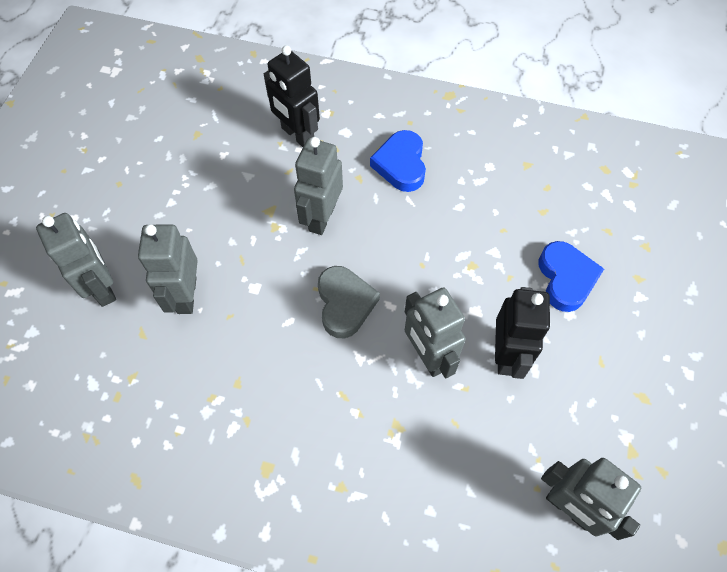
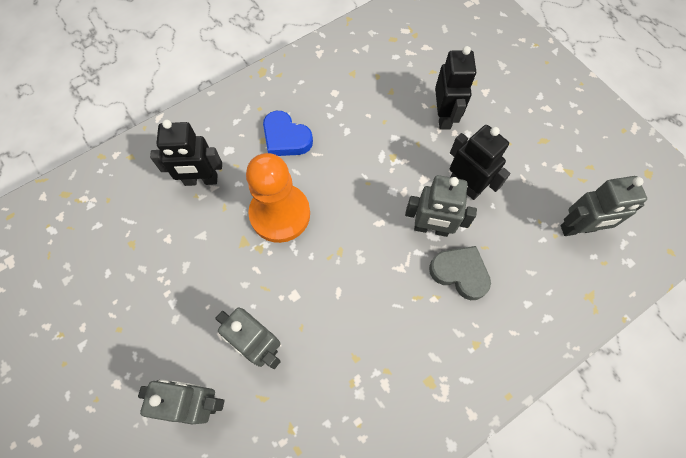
camera: 50 degrees left, 5 degrees up
(321, 217) = (280, 214): grey robot -> orange pawn
(345, 304) = (355, 248): grey heart -> grey heart (460, 273)
(566, 278) = (444, 116): blue heart -> black robot

